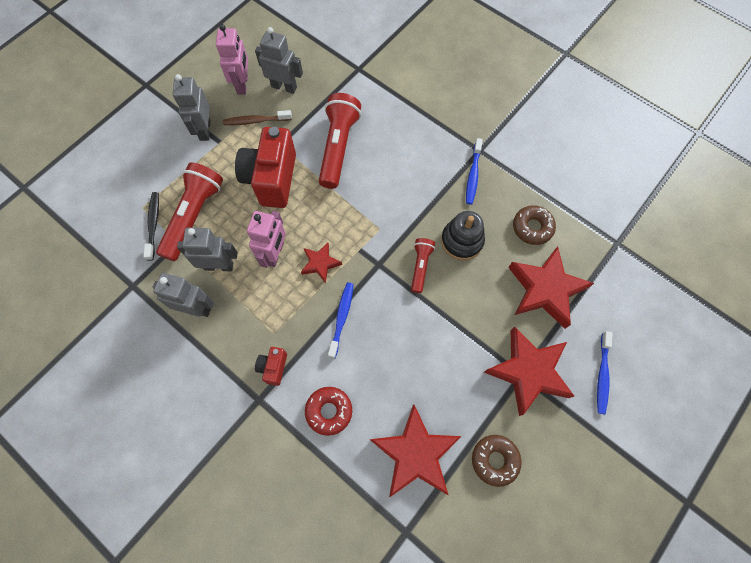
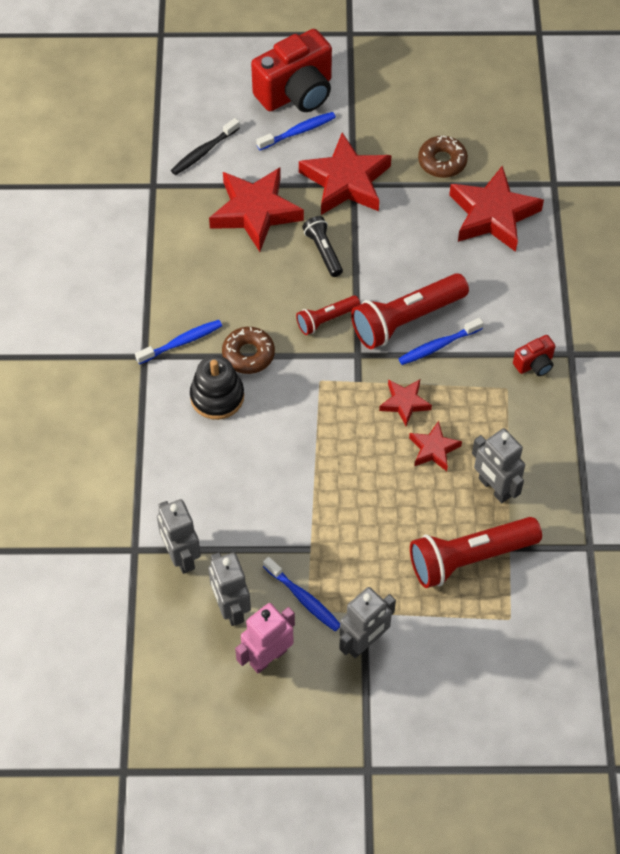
camera: 130 degrees left, 10 degrees down
(153, 224) = (515, 588): black toothbrush -> black toothbrush (203, 152)
(196, 308) = (551, 471): grey robot -> grey robot (181, 556)
(256, 121) = (303, 598): brown toothbrush -> blue toothbrush
(271, 179) = (358, 521): red camera -> red camera (296, 93)
(275, 254) = (433, 449): pink robot -> red star
(329, 411) = (524, 295): red donut -> none
(338, 147) = (260, 488): red flashlight -> red flashlight (406, 319)
(462, 241) = (267, 304): black stacking toy -> black stacking toy (217, 396)
(477, 307) = (323, 251): none -> black flashlight
(532, 227) = (198, 258): brown donut -> brown donut (248, 354)

